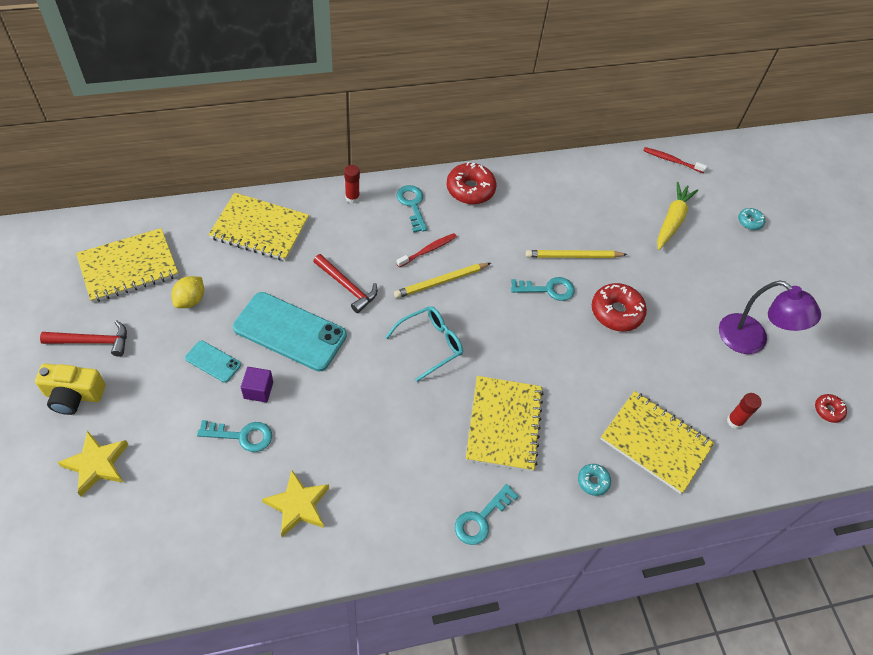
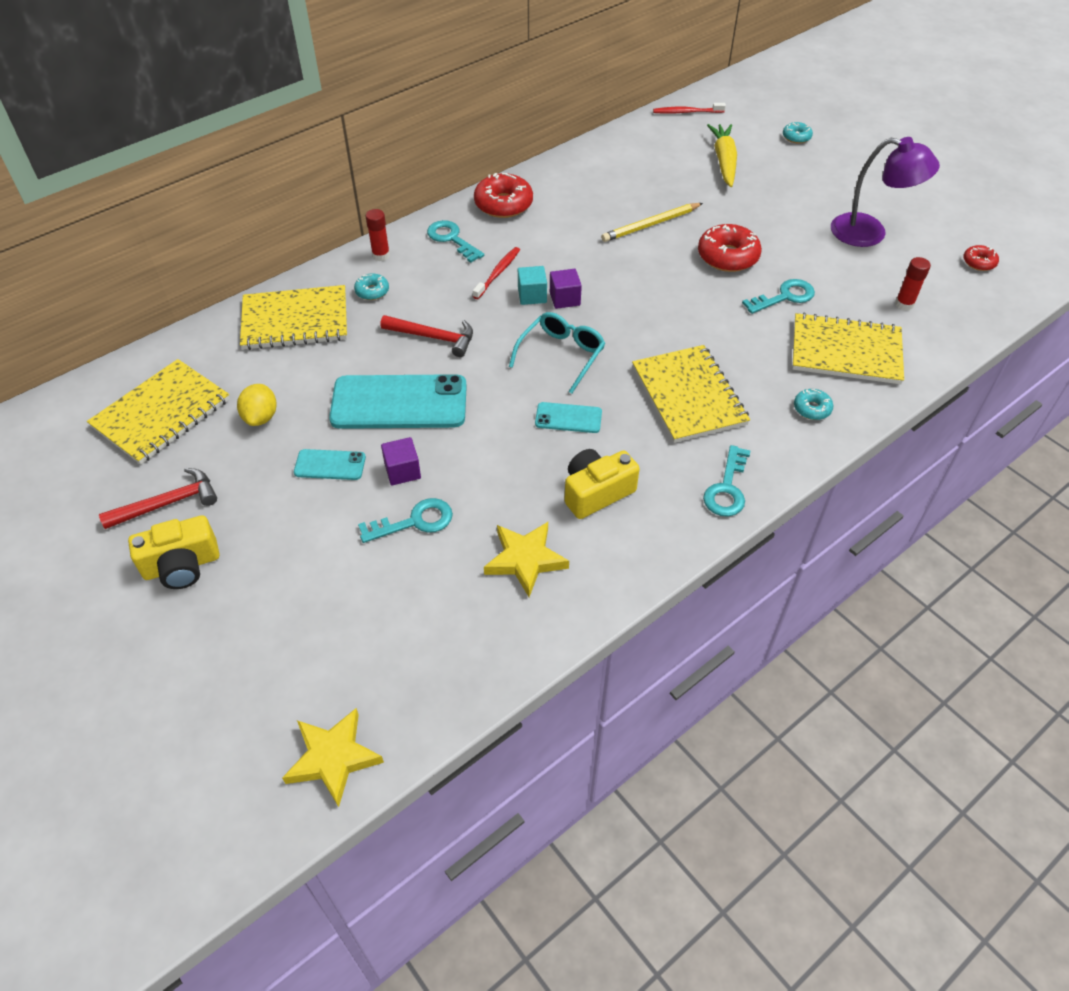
camera: 20 degrees left, 5 degrees down
(97, 464) = (260, 622): yellow star -> yellow star (333, 758)
(327, 227) = (372, 291): none -> turquoise donut
(382, 474) = (596, 492): none -> yellow camera
(401, 401) = (568, 418): none -> turquoise phone
(441, 281) = (532, 295): yellow pencil -> turquoise cube
(464, 295) = (565, 299): none -> purple cube
(548, 289) = (646, 262): turquoise key -> turquoise key (784, 297)

